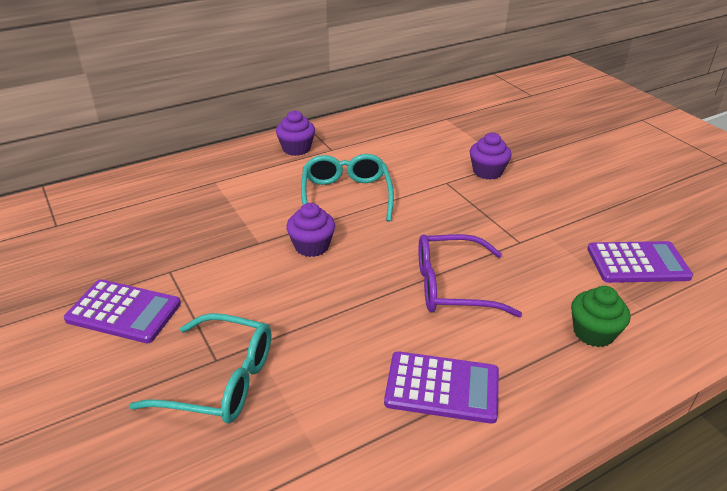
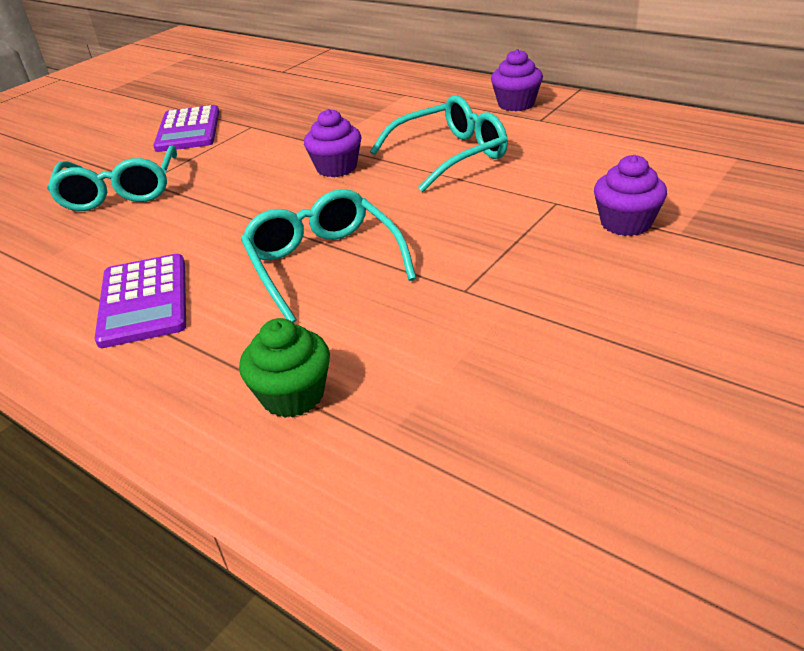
camera: 70 degrees right, 0 degrees up
(452, 286) = (323, 263): purple glasses -> turquoise glasses
(637, 263) = (509, 416): purple calculator -> none

